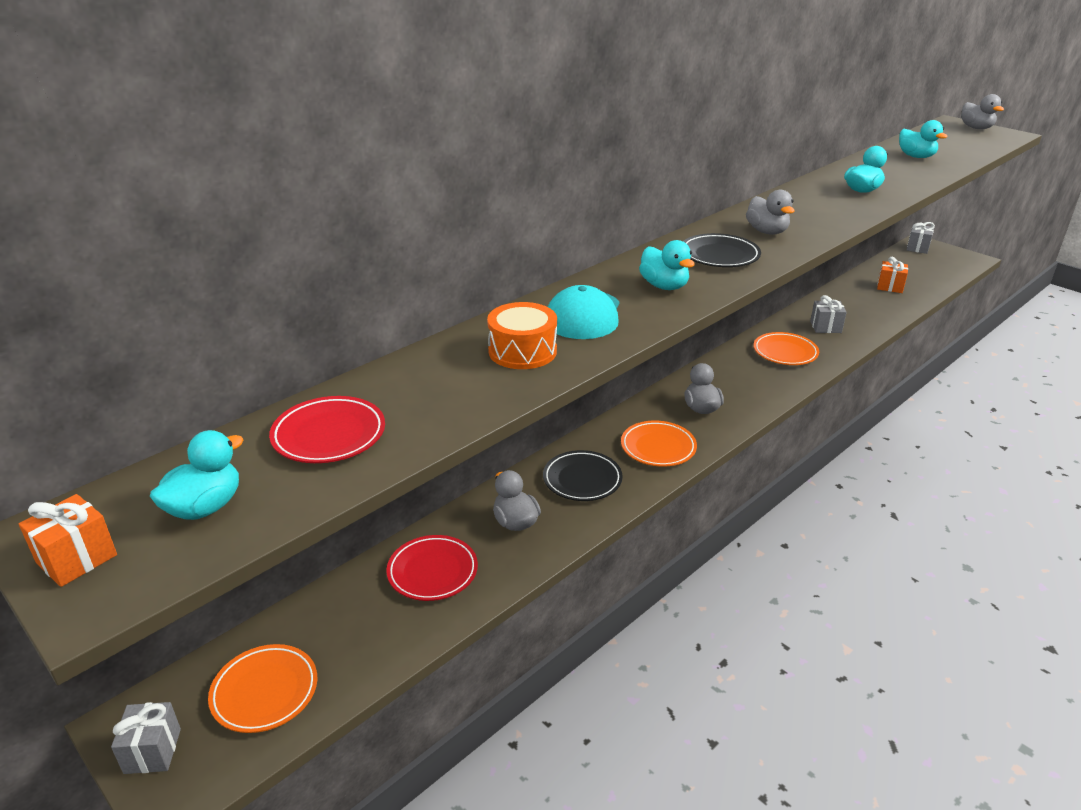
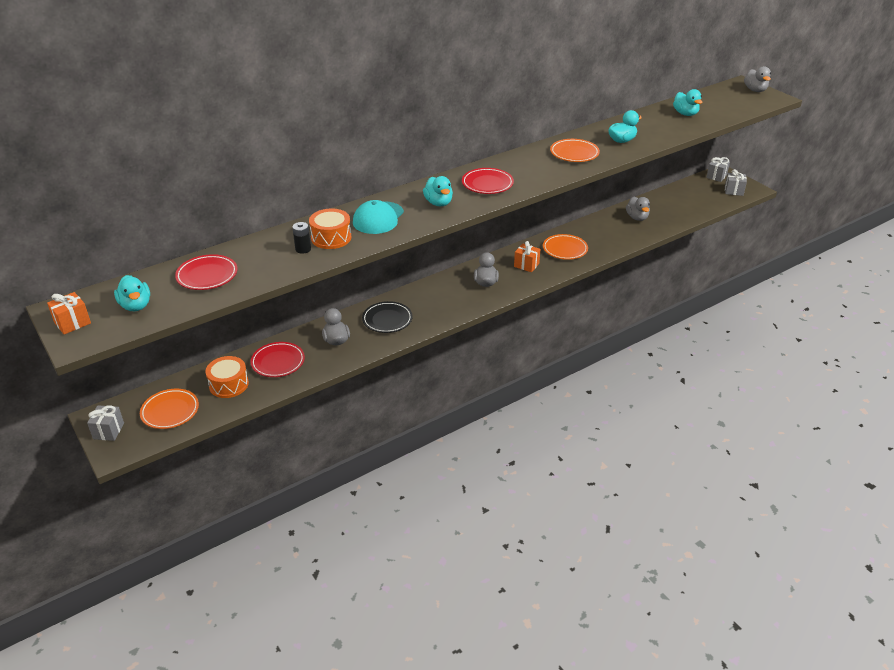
camera: 10 degrees right, 5 degrees up
(205, 507) = (136, 306): turquoise duck -> turquoise duck turned 105 degrees clockwise
(359, 624) = (229, 384): none -> orange drum
(484, 373) = (303, 249): none -> black battery
(658, 447) = (444, 305): orange plate -> orange plate (574, 153)
(719, 255) = (487, 184): black plate -> red plate
(767, 231) = (531, 168): grey duck -> grey duck (637, 217)
(825, 327) = (605, 233): grey gift -> grey gift (733, 191)
(890, 287) = (673, 206): orange gift -> orange gift (526, 265)

